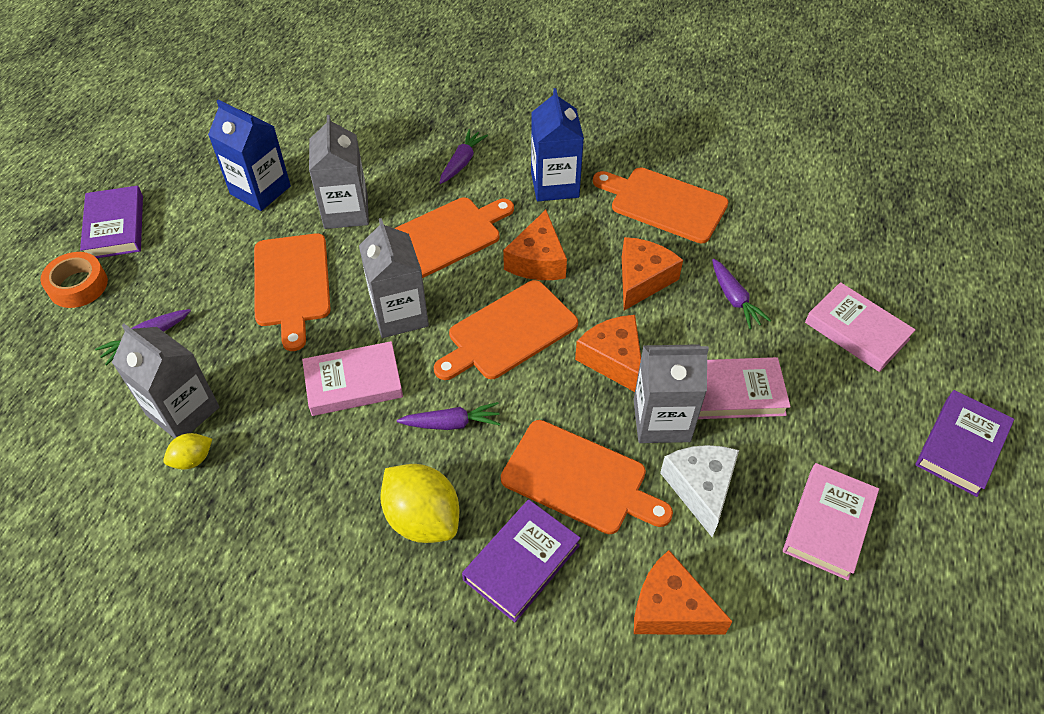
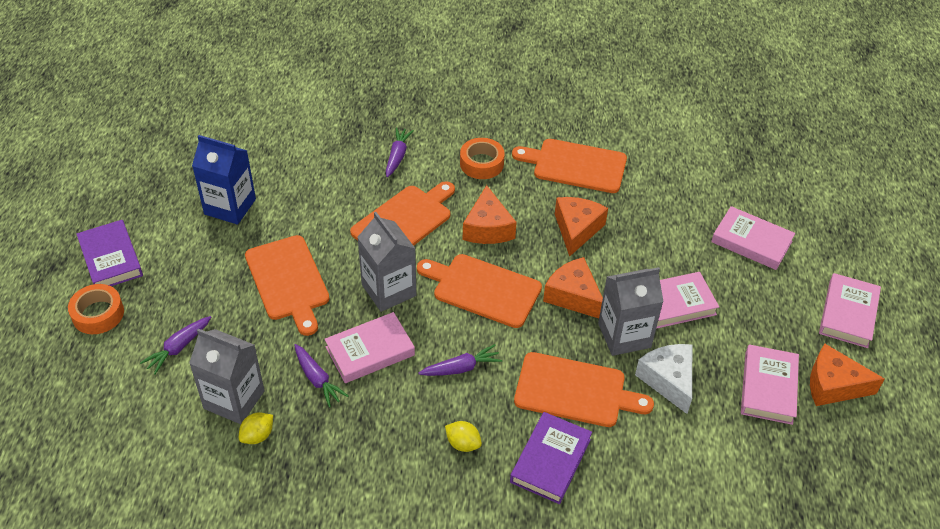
camera: 15 degrees left, 5 degrees down
(346, 211) = (312, 213): grey carton -> none
(423, 518) = (463, 443): yellow lemon -> yellow lemon, size x0.51
(508, 332) = (483, 289): orange cutting board -> orange cutting board turned 75 degrees clockwise
(554, 185) = (481, 163): blue carton -> orange tape
(670, 608) = (671, 470): orange cheese -> orange cheese (833, 385)
(734, 299) = (653, 233): purple carrot -> purple carrot (317, 379)
(961, 446) = (848, 314): purple book -> pink book

